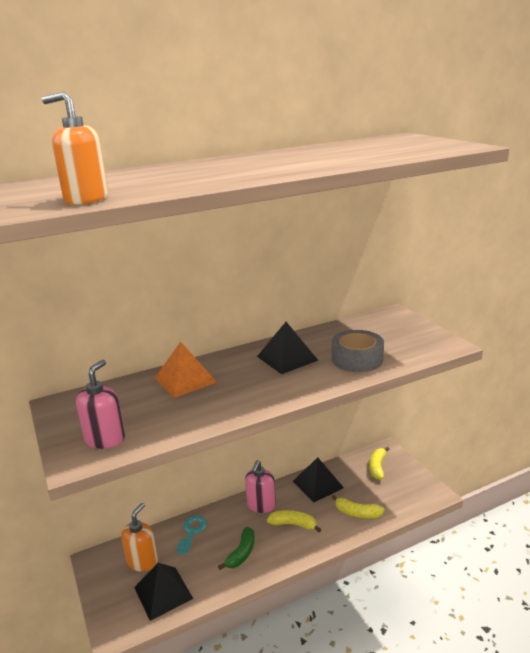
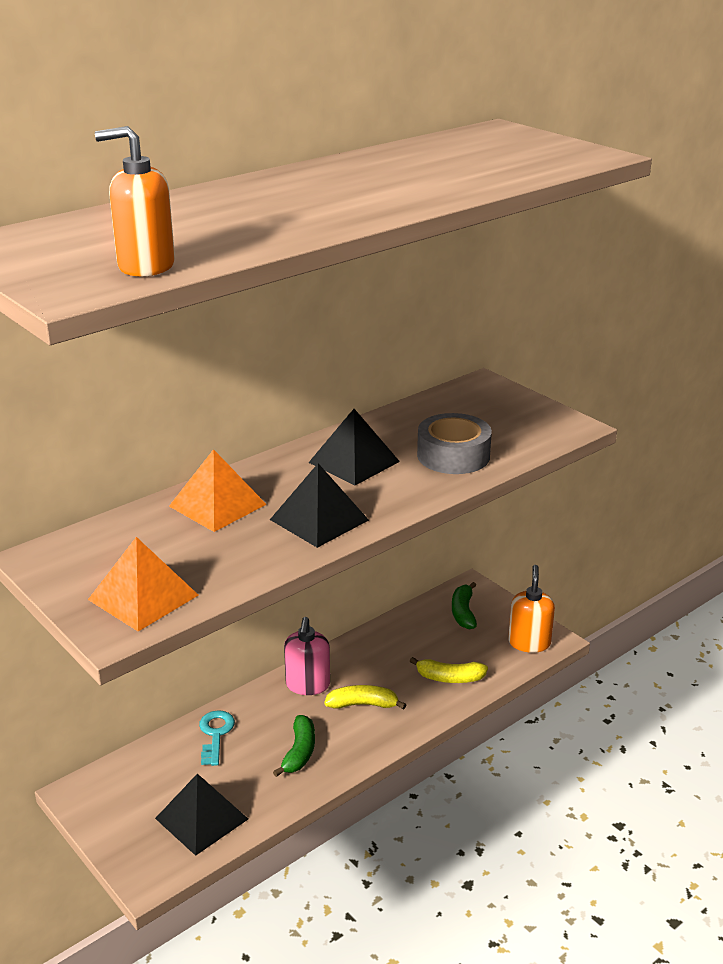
camera: 15 degrees left, 5 degrees up
(105, 439) = (143, 597): pink soap dispenser -> orange pyramid
(142, 561) = (154, 783): orange soap dispenser -> orange soap dispenser (529, 642)
(318, 484) = (383, 646): black pyramid -> black pyramid (319, 519)
(377, 467) = (463, 612): yellow banana -> green banana

